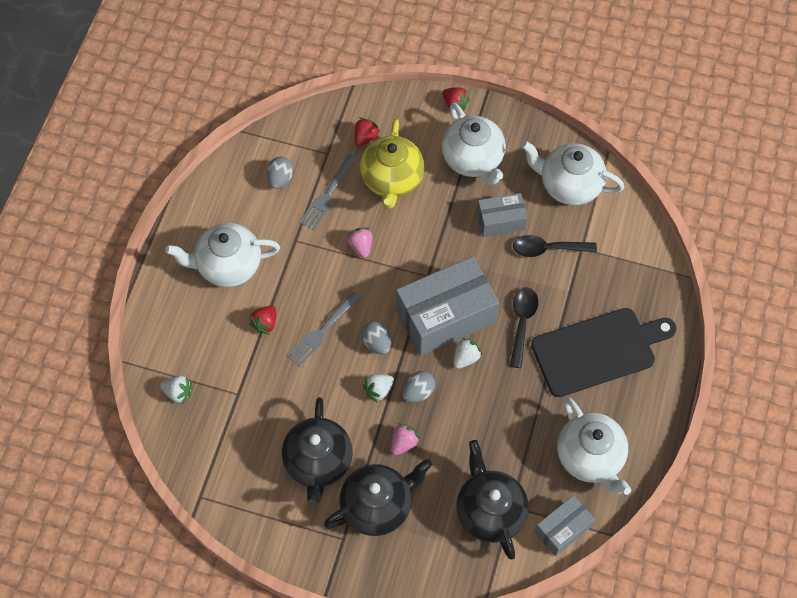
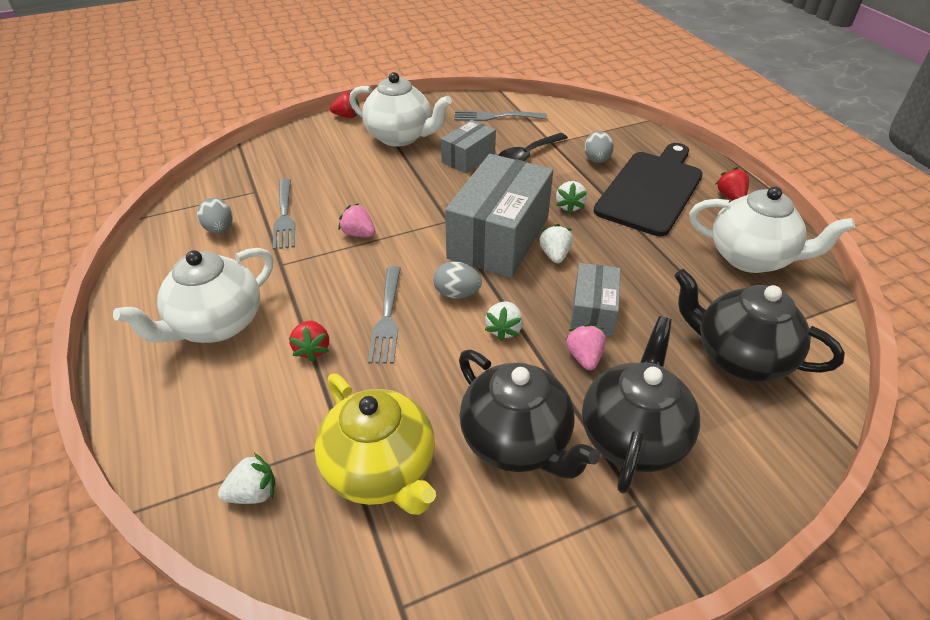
camera: 40 degrees left, 20 degrees down
(365, 137) = (284, 166): red strawberry -> red strawberry (730, 197)
(392, 180) = (340, 179): yellow teapot -> yellow teapot (381, 470)
(418, 392) = (544, 306): grey egg -> grey egg (596, 160)
(522, 323) = (569, 206): black spoon -> white strawberry
(562, 529) = (814, 324): grey box -> grey box (592, 311)
(569, 185) = (495, 117): white teapot -> grey fork

